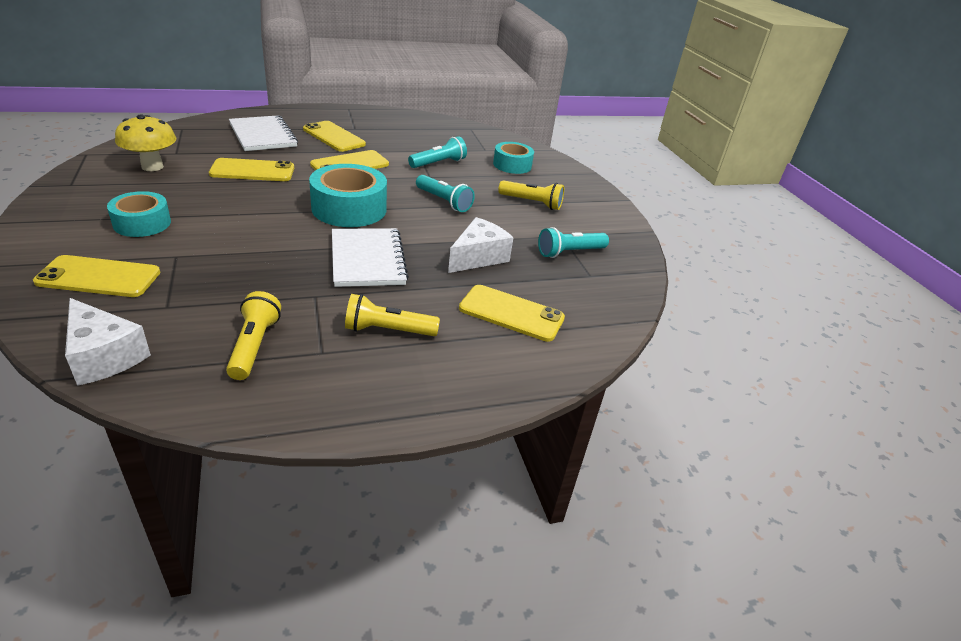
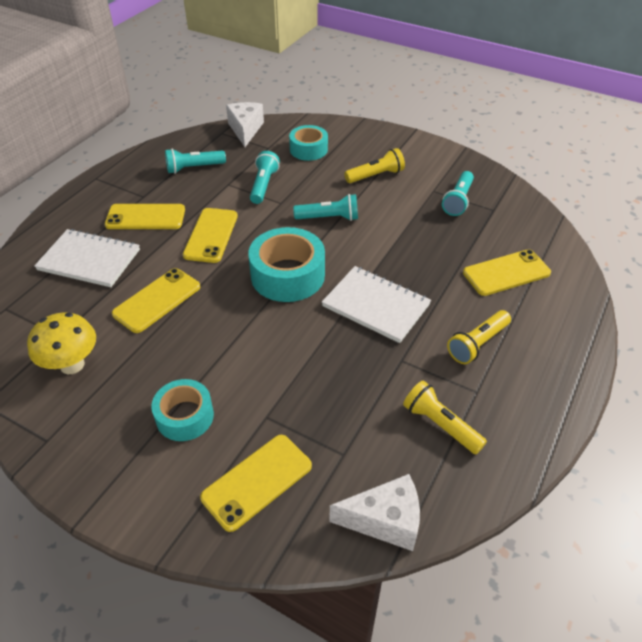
camera: 40 degrees left, 10 degrees up
(414, 133) = (194, 168): none -> turquoise flashlight
(478, 257) = (425, 247): white cheese -> white cheese (245, 130)

